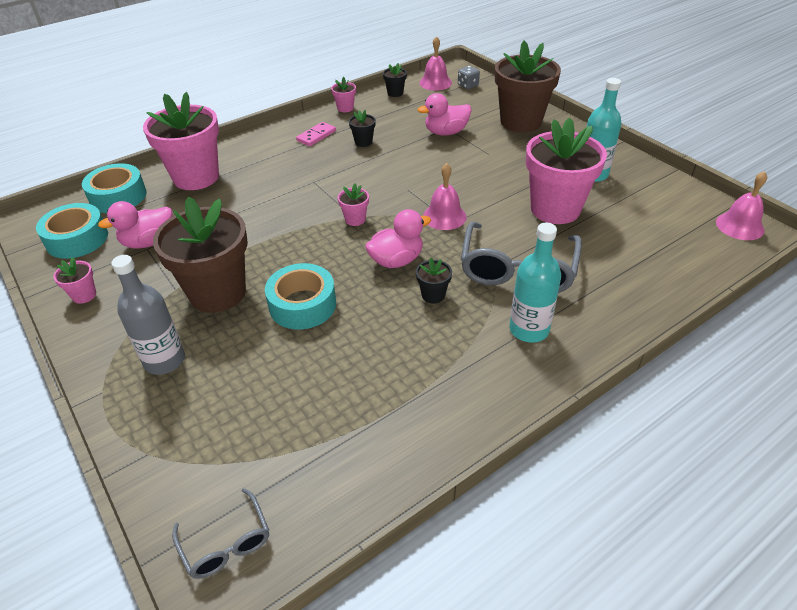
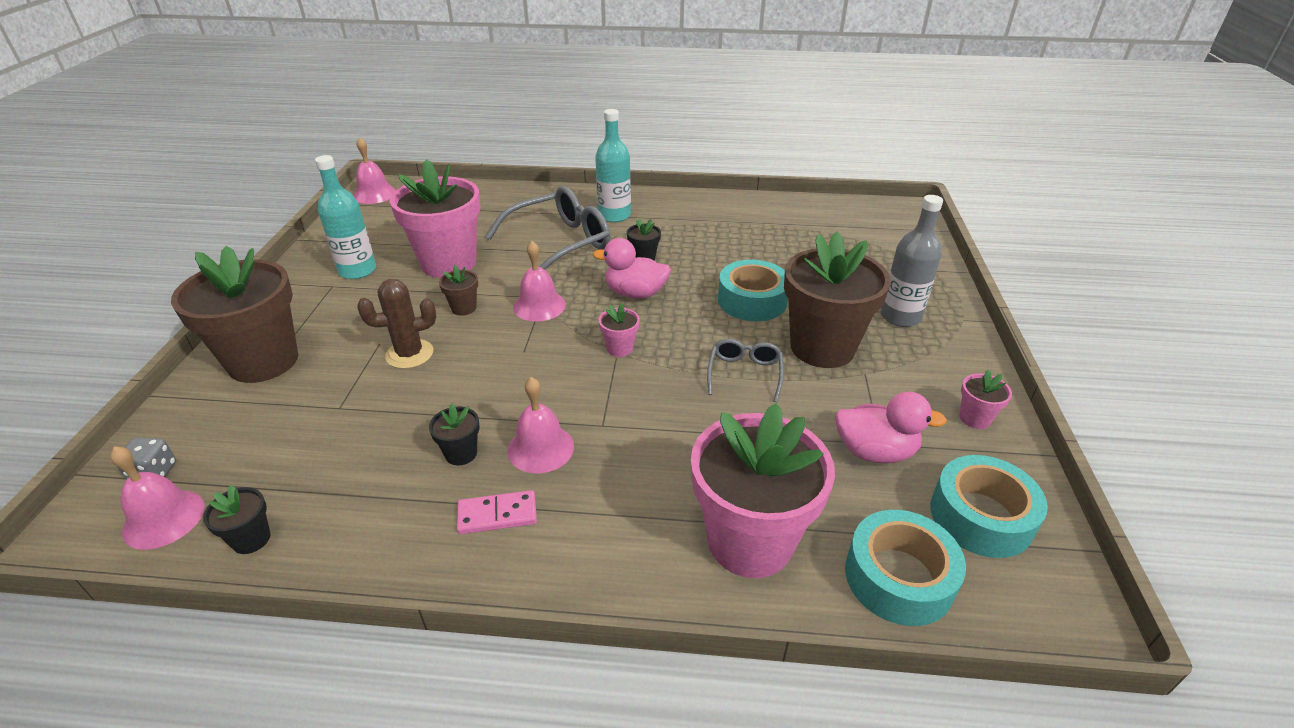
camera: 140 degrees left, 5 degrees down
(226, 543) = (895, 219): grey glasses -> grey glasses (744, 373)
(331, 160) = (540, 448): none -> pink bell
(345, 108) = (370, 558): pink flower pot -> none
(446, 132) = (355, 401): pink duck -> none
(463, 157) = (409, 354): none -> brown cactus
(485, 190) = (464, 308): none -> brown flower pot

